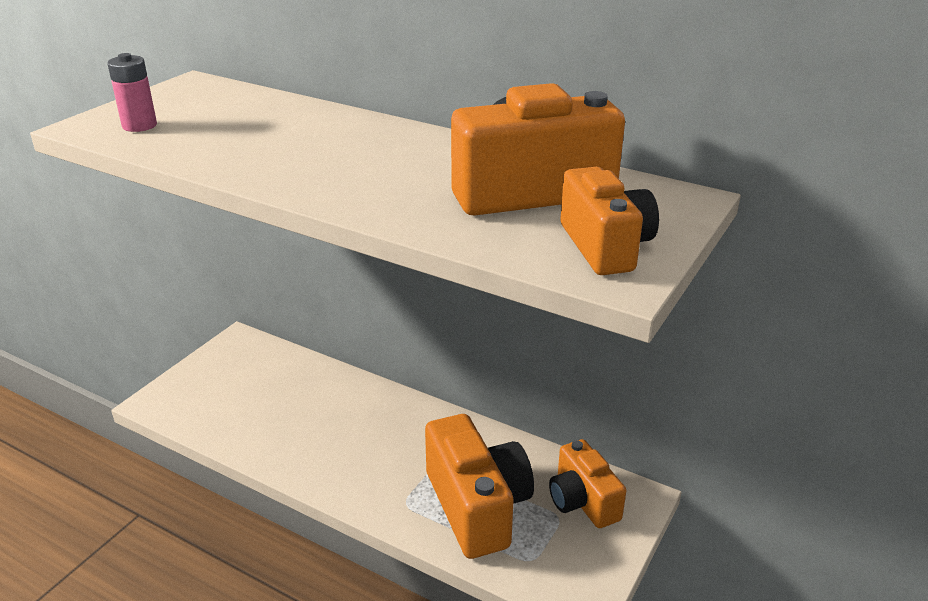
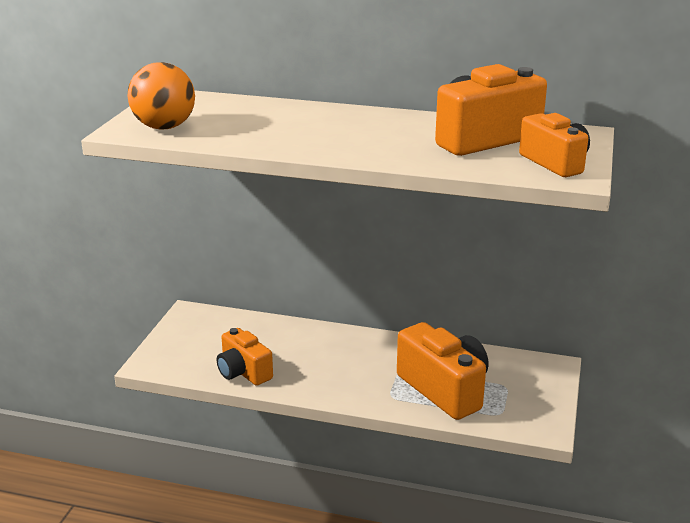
camera: 15 degrees left, 5 degrees down
(139, 126) = (164, 127): pink battery -> orange ball
(582, 501) = (517, 374): orange camera -> orange camera (243, 372)

